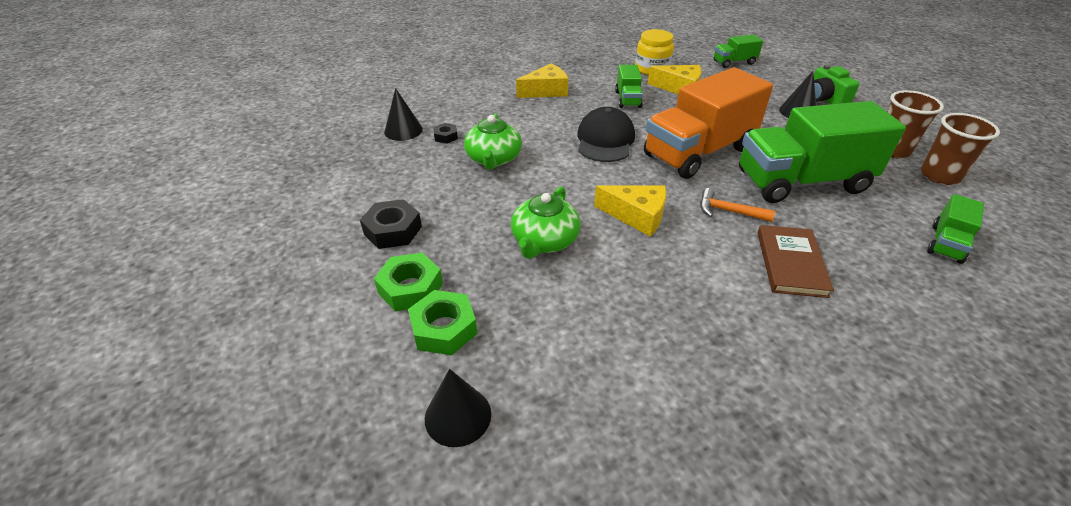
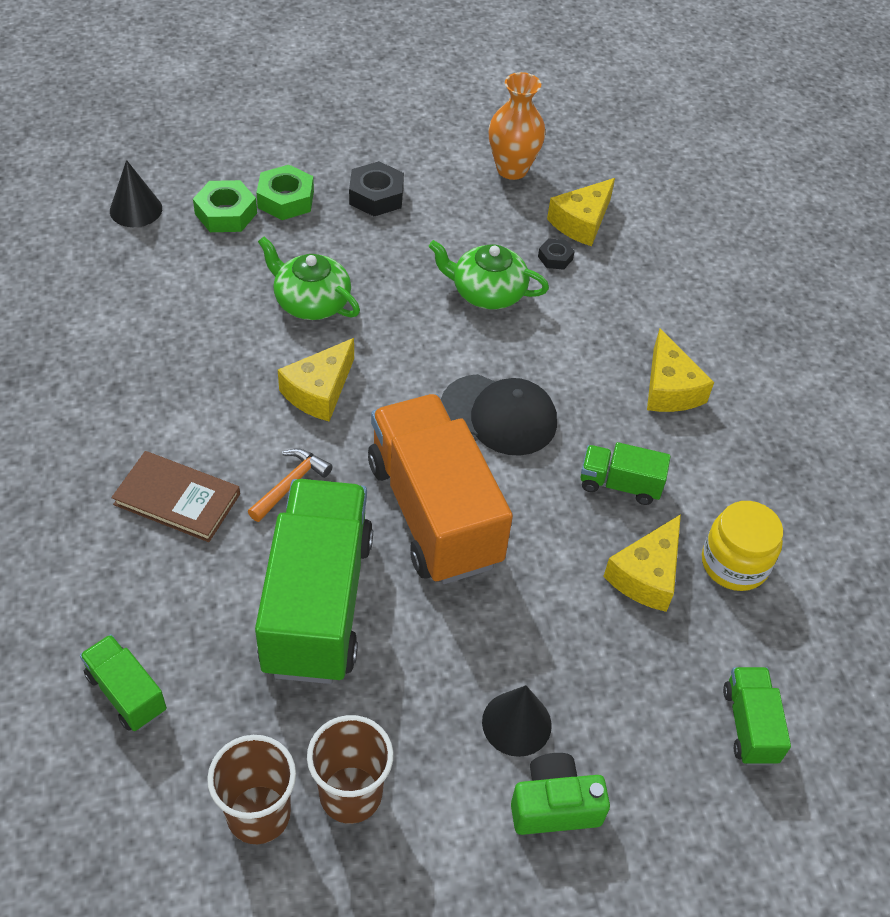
camera: 100 degrees right, 10 degrees up
(344, 166) = (512, 169): none -> orange vase
(403, 130) = (581, 222): black cone -> yellow cheese

